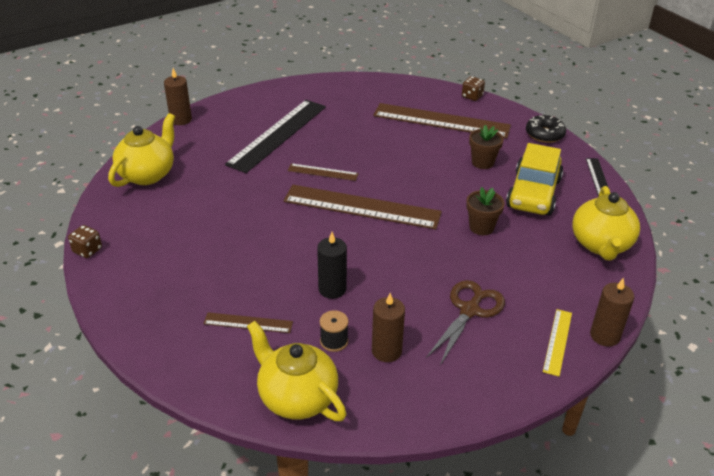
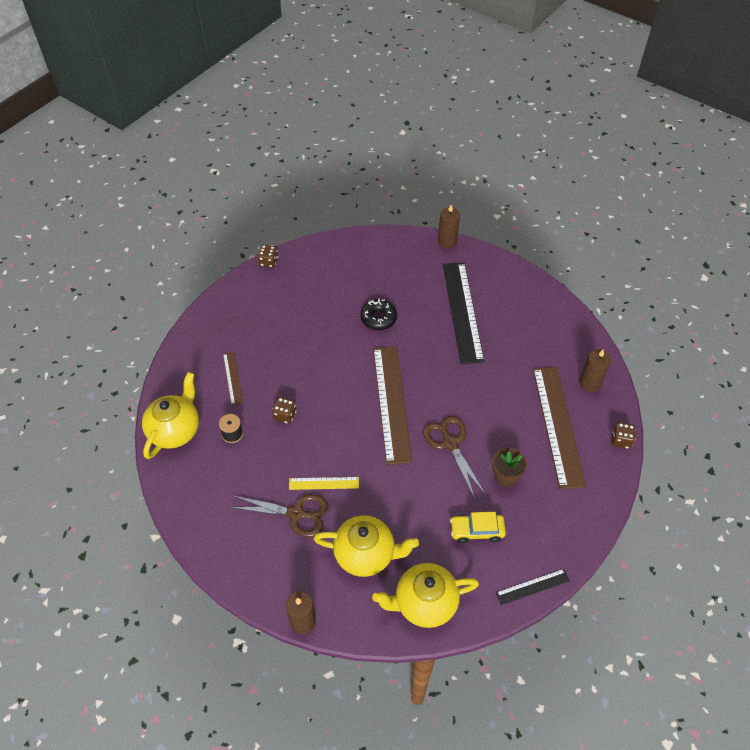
camera: 70 degrees right, 15 degrees up
(147, 174) = (365, 254): yellow teapot -> yellow teapot (365, 554)
(278, 135) = (462, 311): black ruler -> black ruler turned 75 degrees clockwise
(322, 172) = (425, 360): brown ruler -> none
(332, 289) = (285, 415): black candle -> brown dice
(386, 351) = (234, 469): brown candle -> brown candle (590, 383)
(431, 183) = (450, 443): none -> brown scissors
(481, 227) = (405, 498): brown flower pot -> none
(533, 193) = (476, 531): yellow car -> yellow car, size x0.59
(544, 134) = (587, 522): black donut -> black donut (378, 318)
(557, 341) = (283, 585): yellow ruler -> yellow ruler (324, 483)

